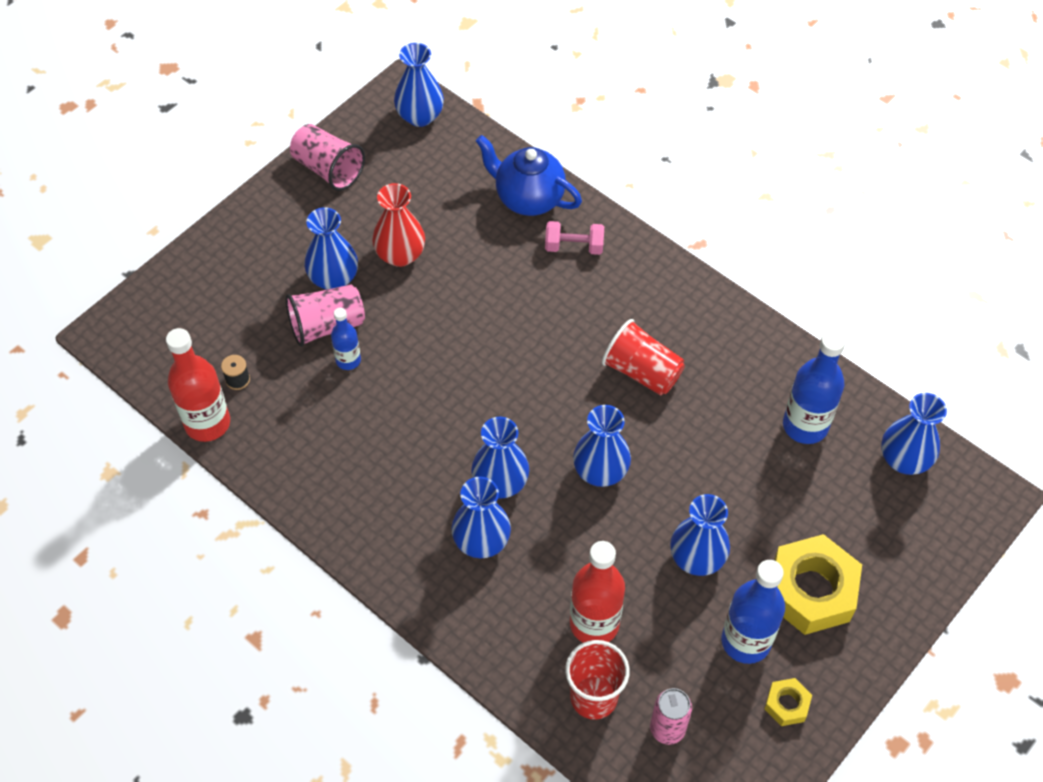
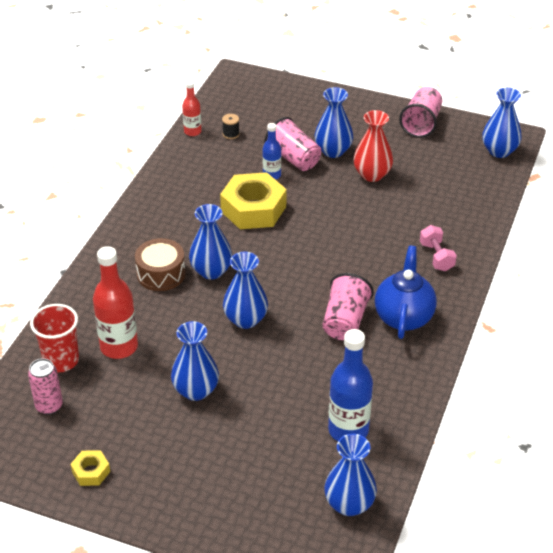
camera: 70 degrees right, 15 degrees down
(207, 423) = (192, 131): red bottle -> red bottle, size x0.56
(481, 541) = (161, 274): blue vase -> brown drum
(528, 198) = (464, 222): blue teapot -> blue teapot (403, 317)
(642, 371) = (345, 321): red cup -> pink cup
(746, 641) = (136, 435): blue bottle -> none
(811, 591) = (195, 466): yellow nut -> yellow nut (253, 209)

